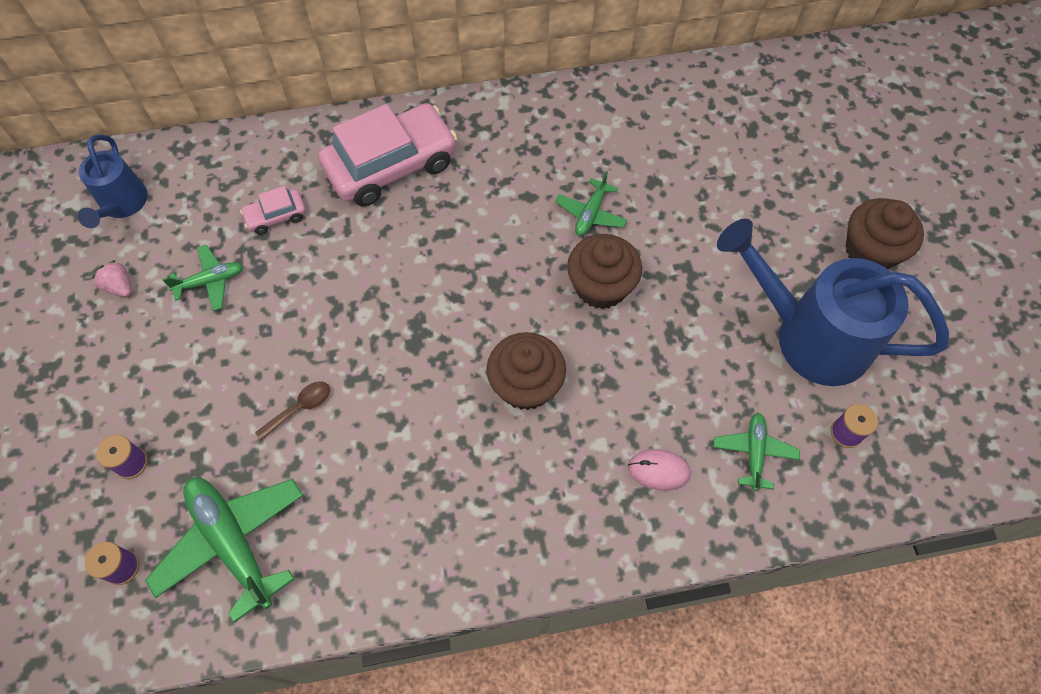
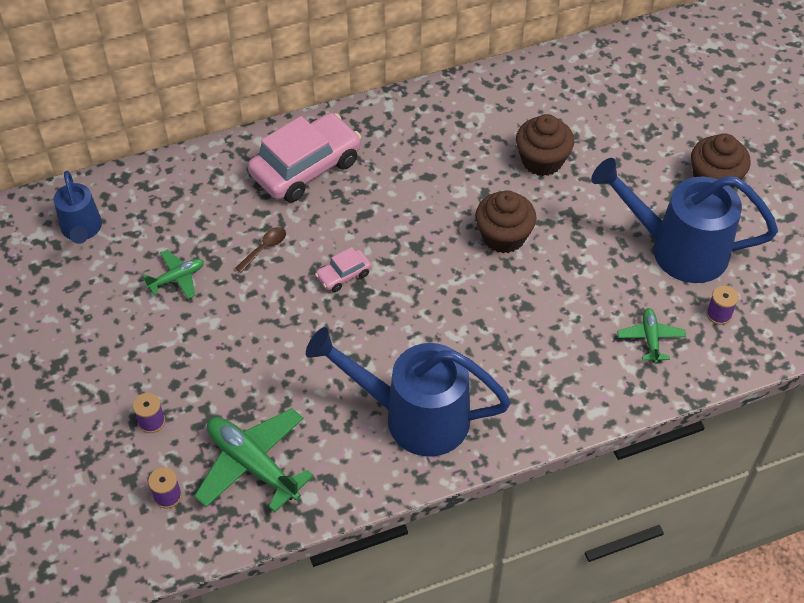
camera: 10 degrees left, 10 degrees down
(120, 287) = (100, 293): pink strawberry -> none
(276, 216) = (218, 220): pink car -> pink car (343, 275)
(300, 408) = (279, 361): brown spoon -> brown spoon (264, 248)
(441, 510) = (414, 416): none -> blue watering can
(526, 385) = (459, 317): brown cupcake -> brown cupcake (542, 160)
(590, 214) = (482, 182): green plane -> none
(658, 470) = (579, 362): pink mouse -> none

